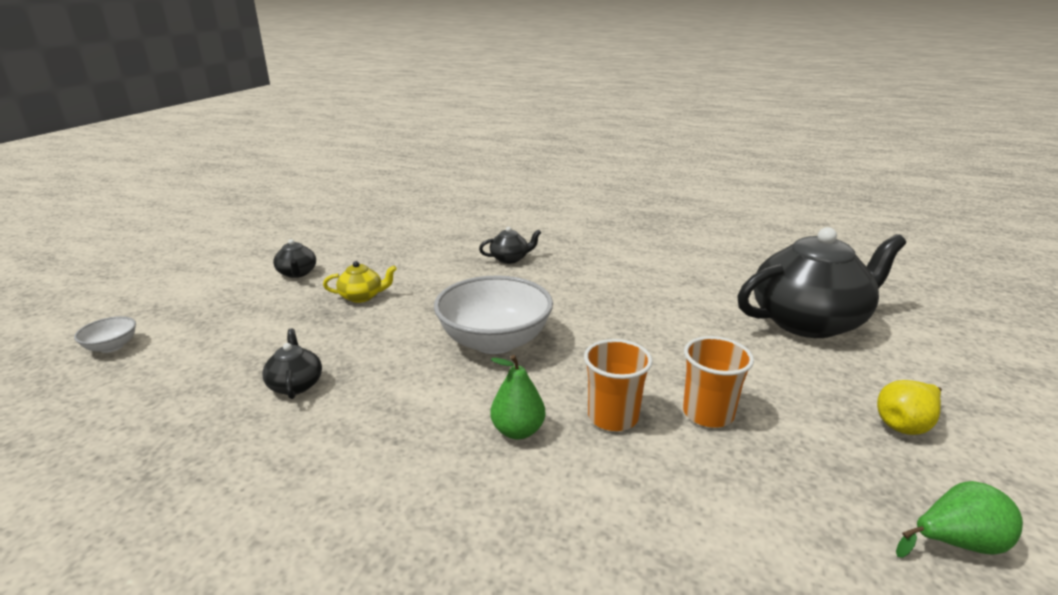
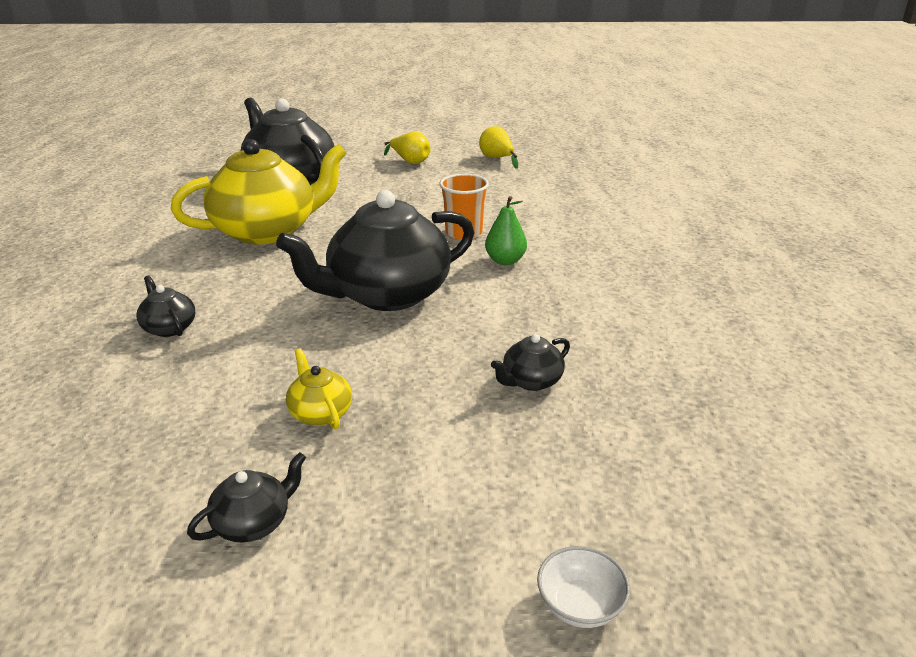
camera: 110 degrees left, 5 degrees up
(494, 341) = (387, 294): white bowl -> black teapot
(661, 299) = (268, 231): none -> yellow teapot
(708, 413) = (437, 206): orange cup -> none
(956, 543) = (497, 159): green pear -> yellow pear

